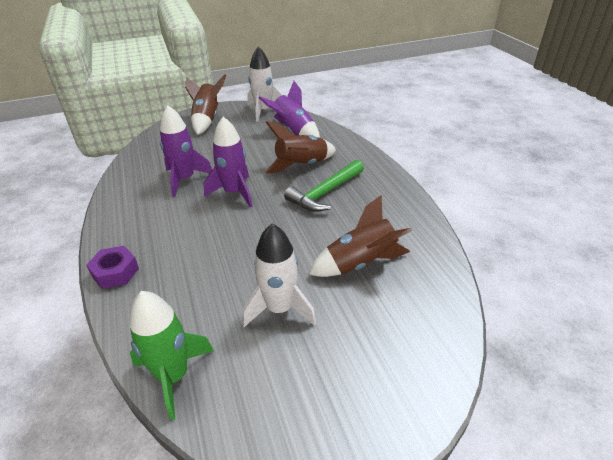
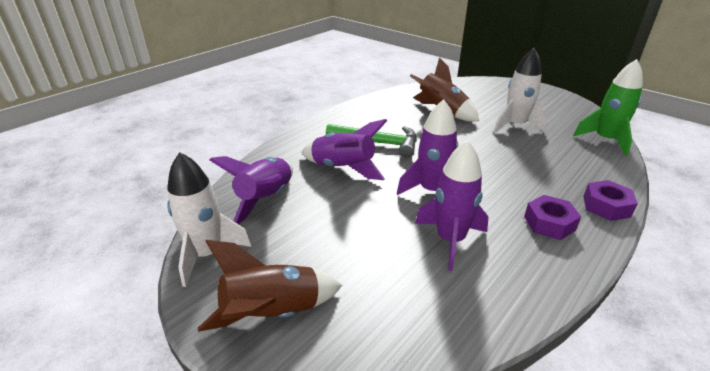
camera: 120 degrees left, 5 degrees down
(143, 228) = (549, 223): none -> purple nut
(301, 165) = (343, 168): brown rocket -> purple rocket

